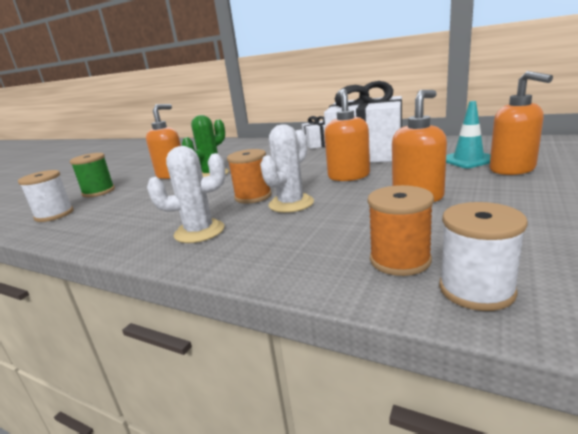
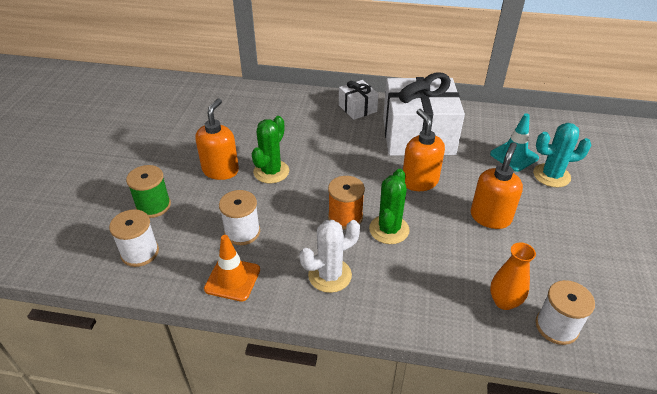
camera: 20 degrees left, 20 degrees up
(106, 231) = (232, 279): none -> orange traffic cone
(149, 204) = (242, 232): none -> white spool
(291, 204) = (389, 229): white cactus -> green cactus
(400, 260) = (504, 301): orange spool -> orange vase
(512, 169) = (551, 175): orange soap dispenser -> turquoise cactus

